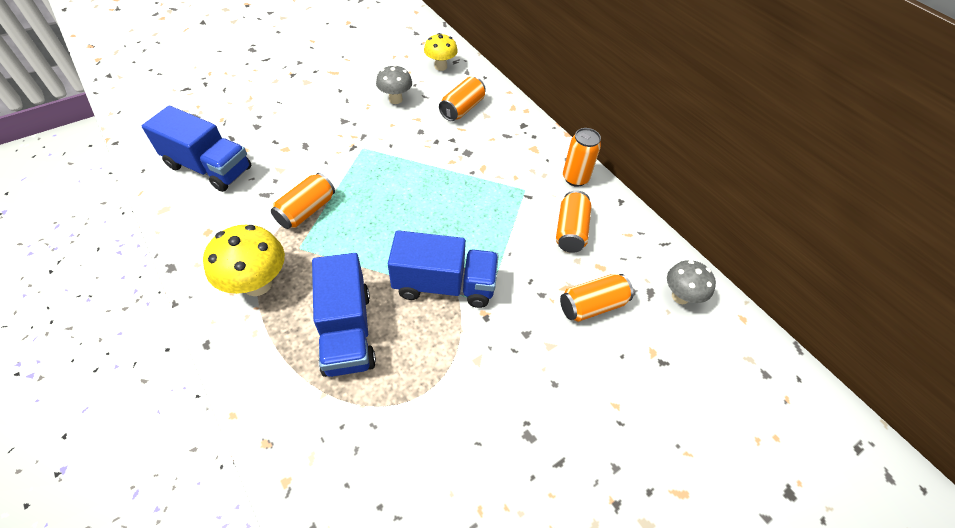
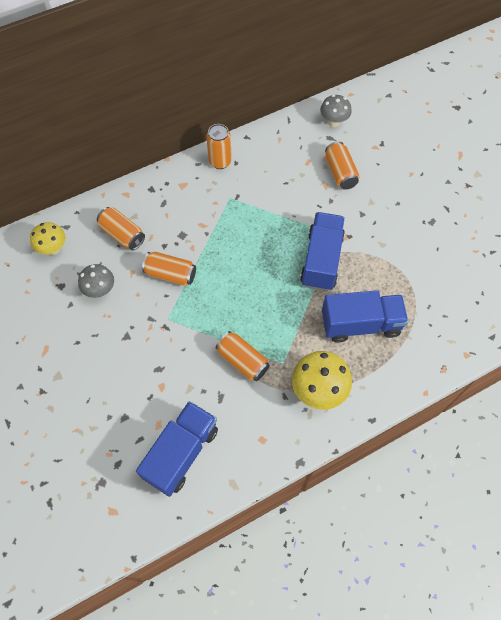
camera: 80 degrees left, 10 degrees up
(570, 231) = (274, 174): orange can -> orange can (170, 274)

